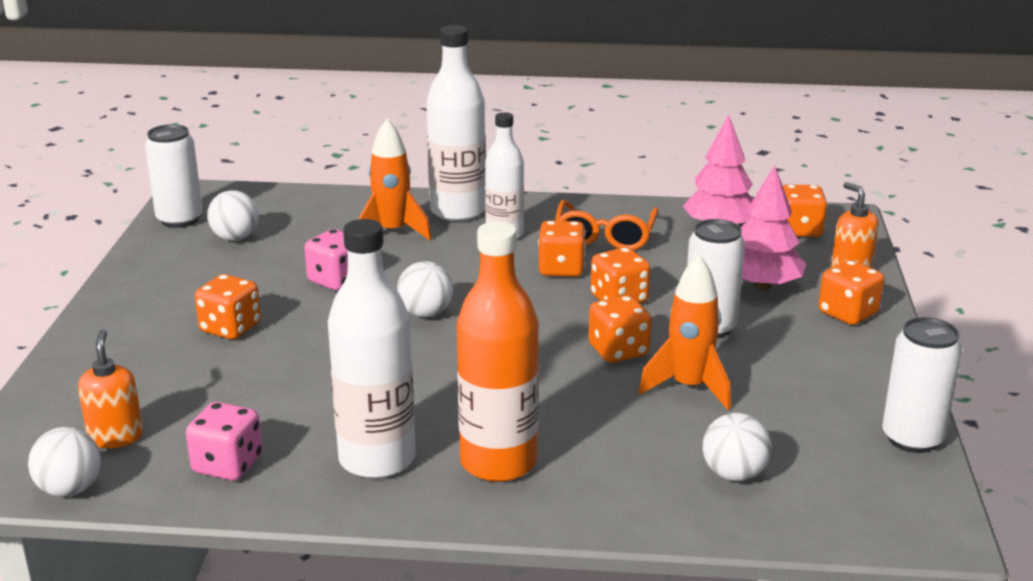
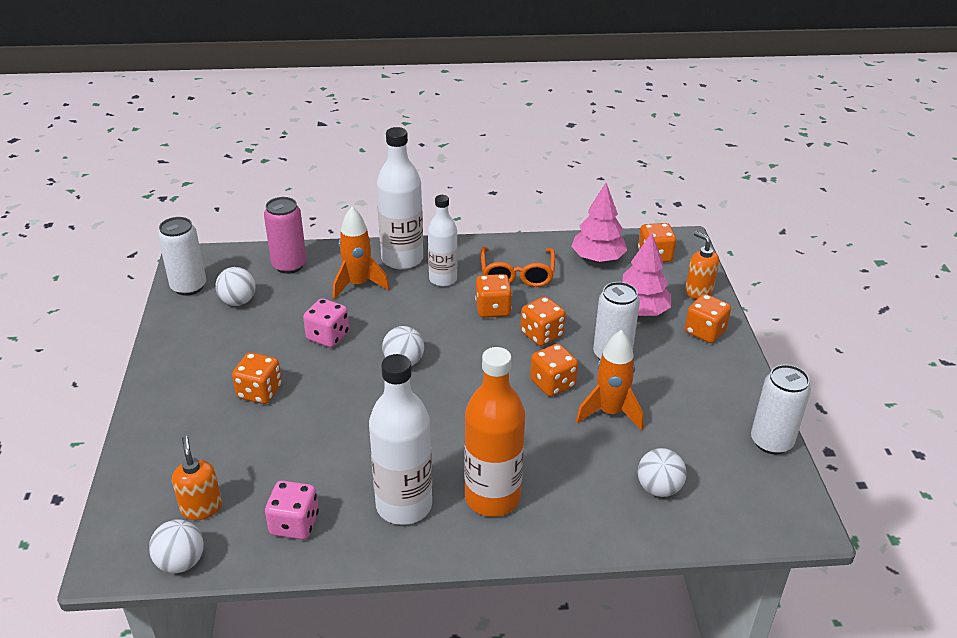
camera: 10 degrees left, 10 degrees up
(311, 207) = (289, 265): none -> pink can

